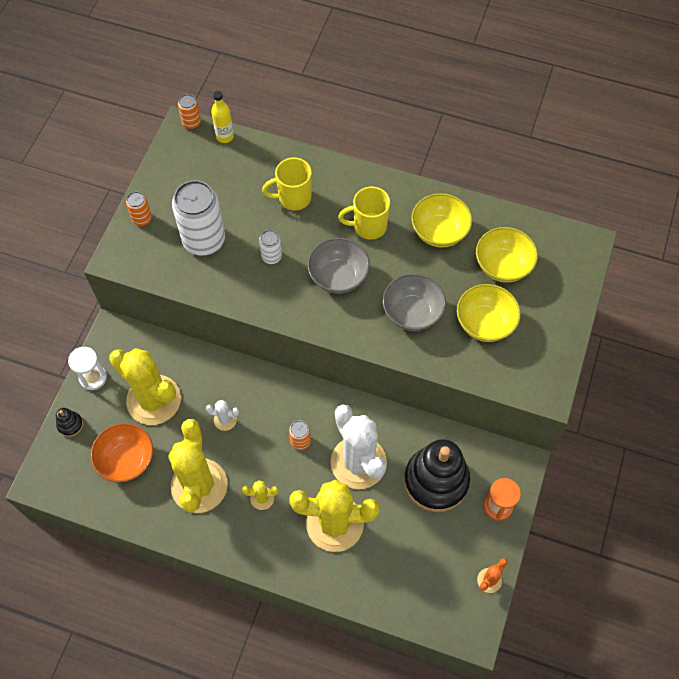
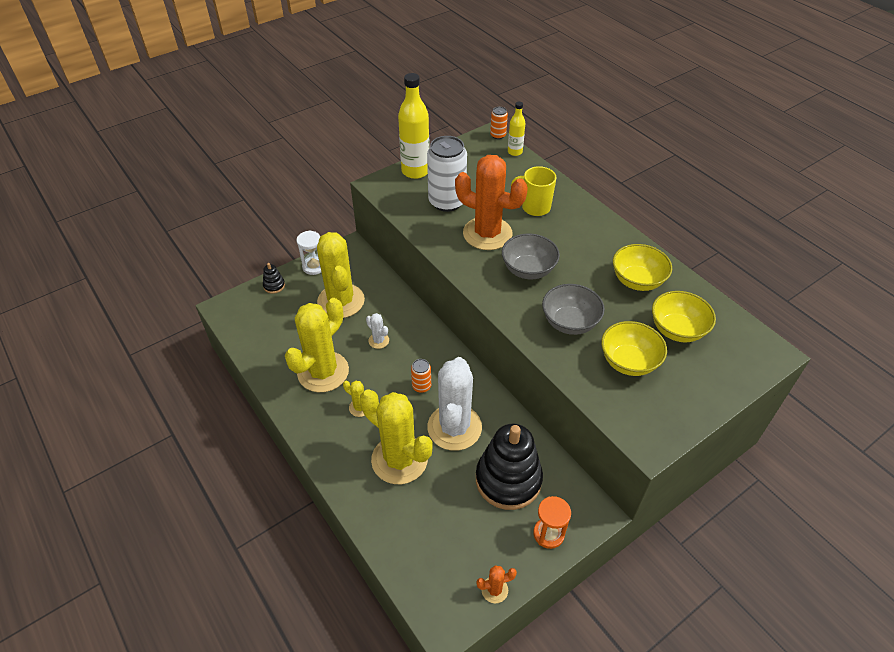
camera: 35 degrees right, 15 degrees down
(127, 460) = (290, 327): orange bowl -> none
(142, 219) = (415, 171): orange can -> yellow bottle
(271, 256) = (487, 234): white can -> orange cactus
(368, 226) = (579, 250): yellow mug -> none

